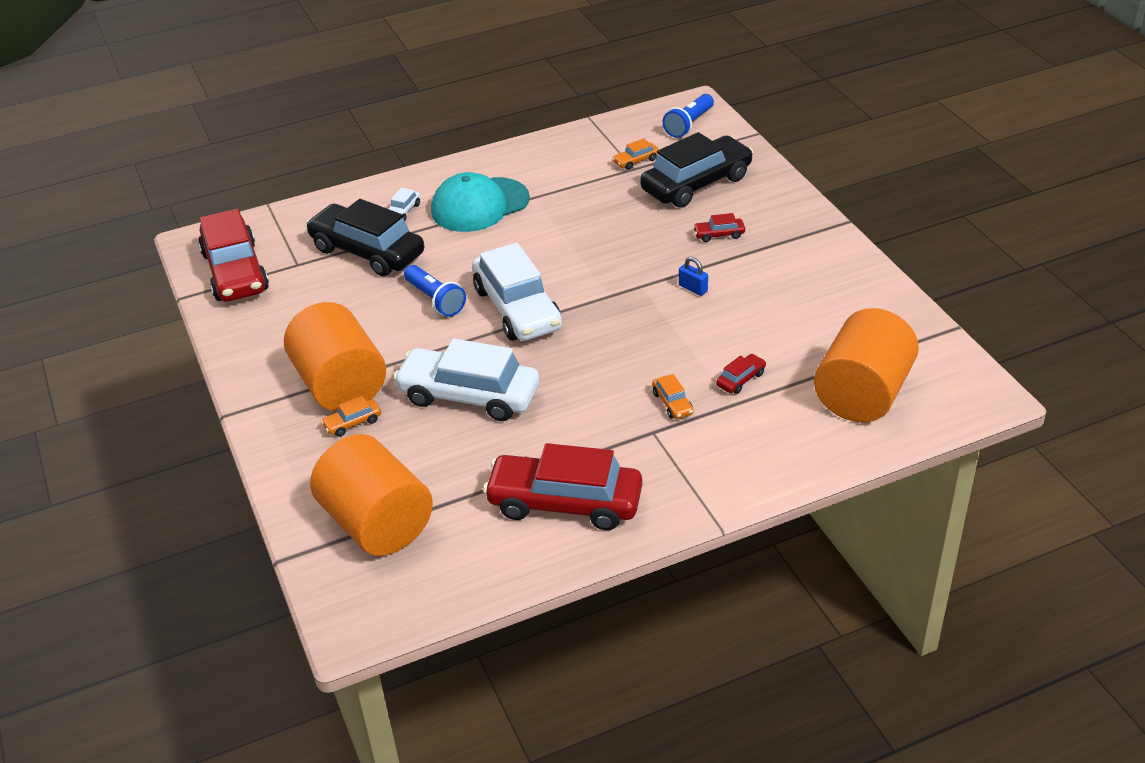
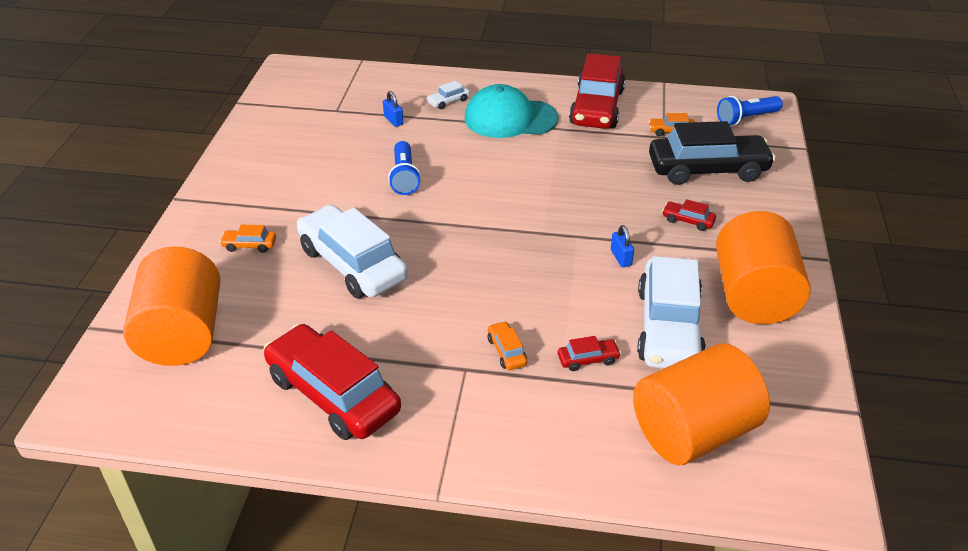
camera: 30 degrees right, 0 degrees up
(235, 272) = (291, 99): red car -> red car (596, 107)
(340, 385) = (272, 212): orange cylinder -> orange cylinder (753, 295)
(367, 251) = (393, 120): black car -> blue padlock
(517, 309) = (458, 211): white car -> white car (668, 327)
(672, 403) = (506, 351): orange car -> orange car turned 150 degrees clockwise

